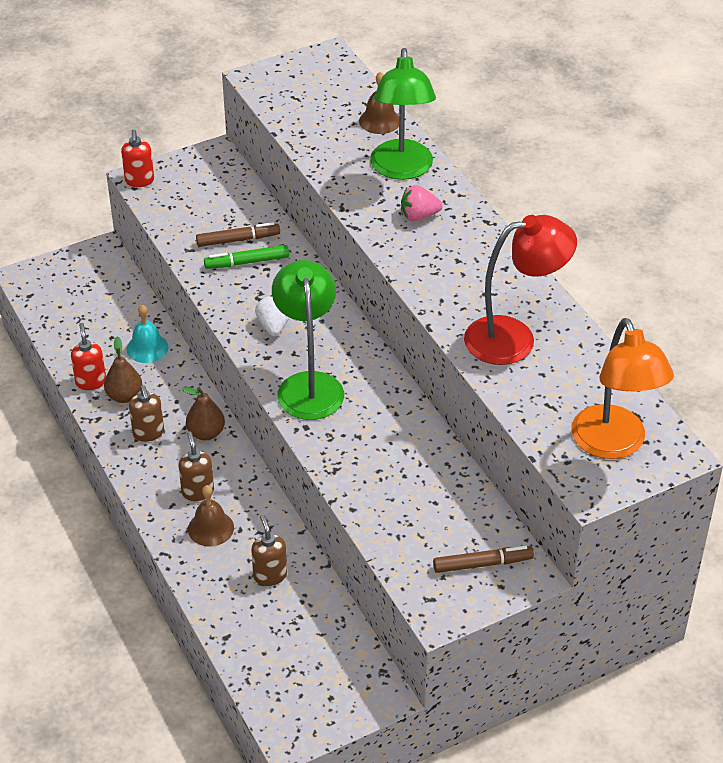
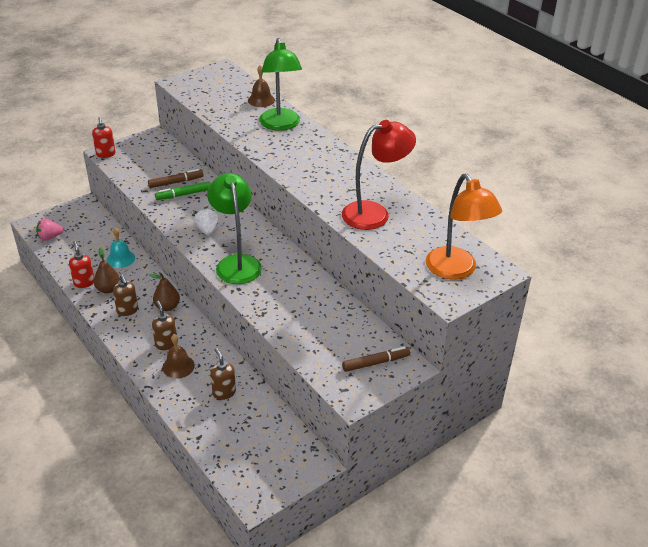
camera: 10 degrees left, 5 degrees down
(419, 216) = (297, 149): pink strawberry -> pink strawberry (50, 237)

